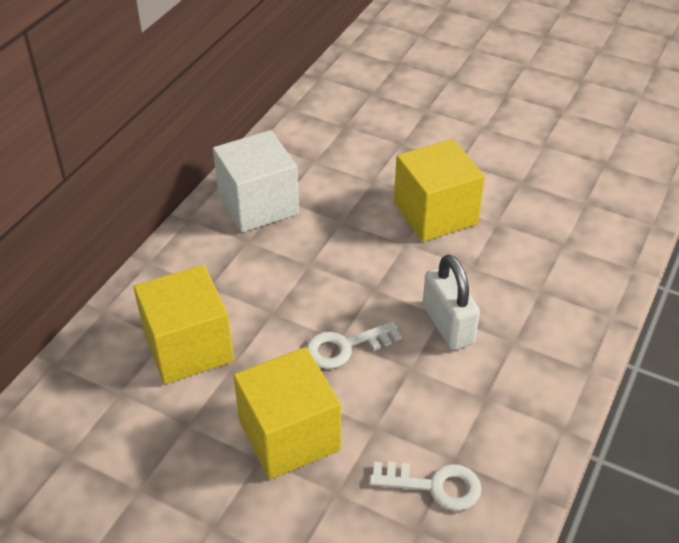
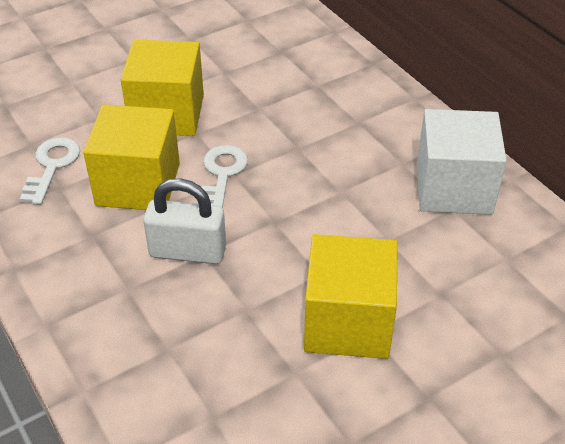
camera: 120 degrees right, 0 degrees up
(188, 347) = (297, 92): yellow cube -> yellow cube (138, 184)
(433, 485) = (52, 167): white key -> white key turned 150 degrees clockwise

